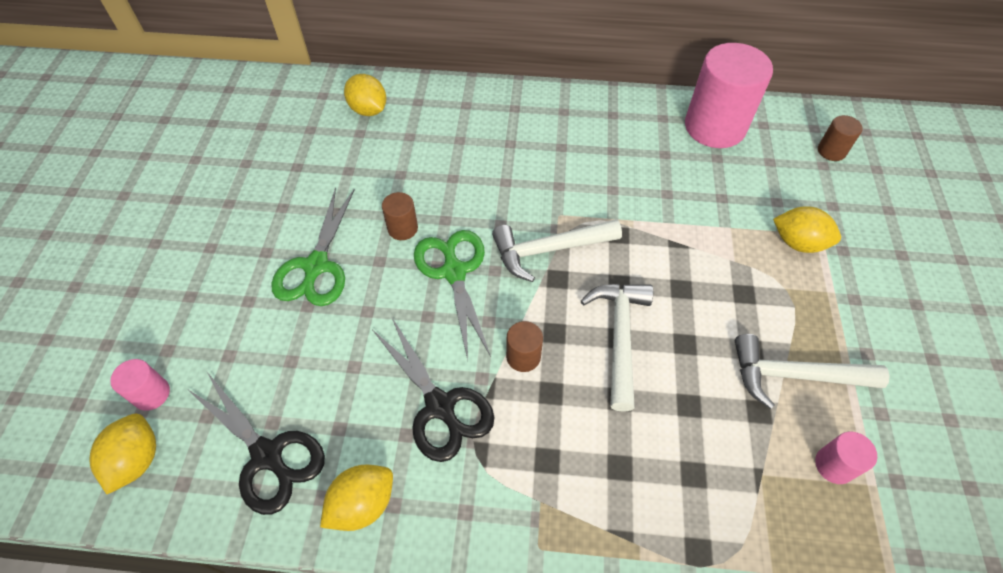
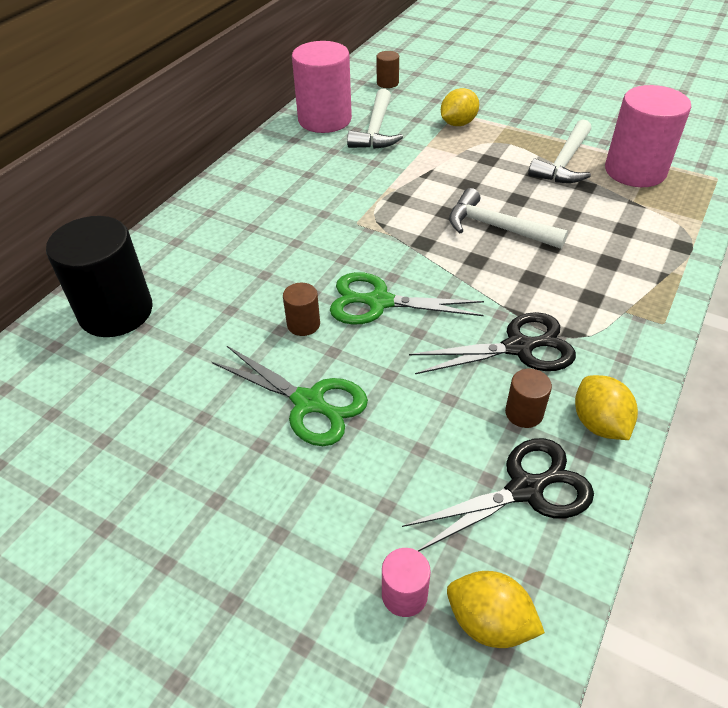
camera: 65 degrees left, 10 degrees down
(368, 110) = (116, 312): yellow lemon -> black cylinder
(523, 356) = (491, 284): brown cylinder -> brown cylinder (524, 413)
(549, 250) = (390, 239): white hammer -> white hammer (376, 130)
(834, 465) = (635, 171): pink cylinder -> pink cylinder, size x2.25

